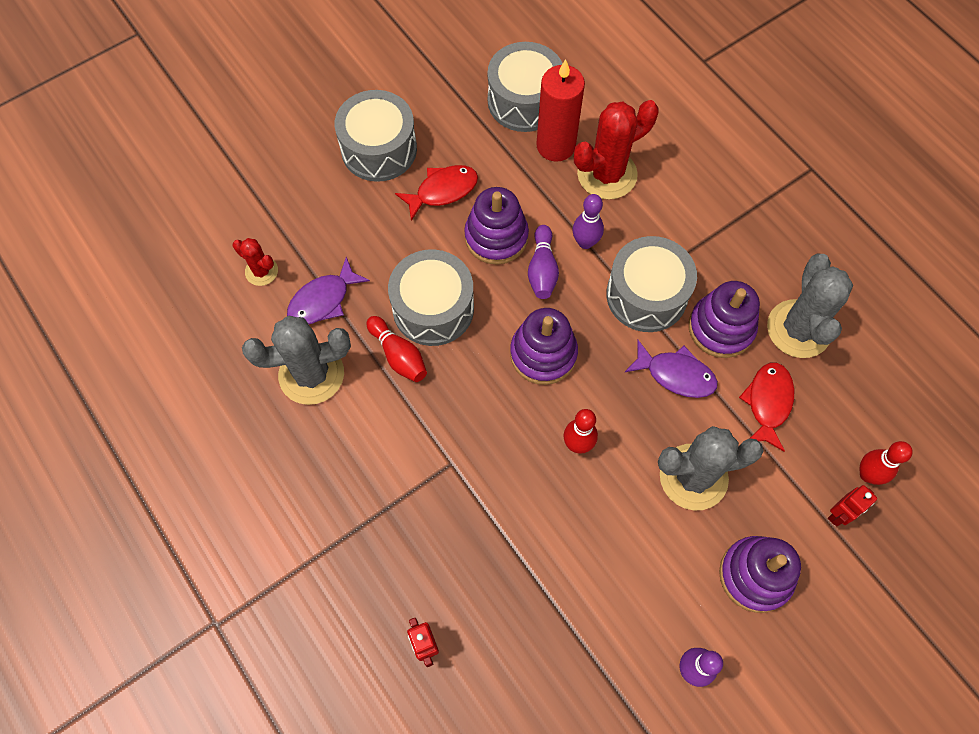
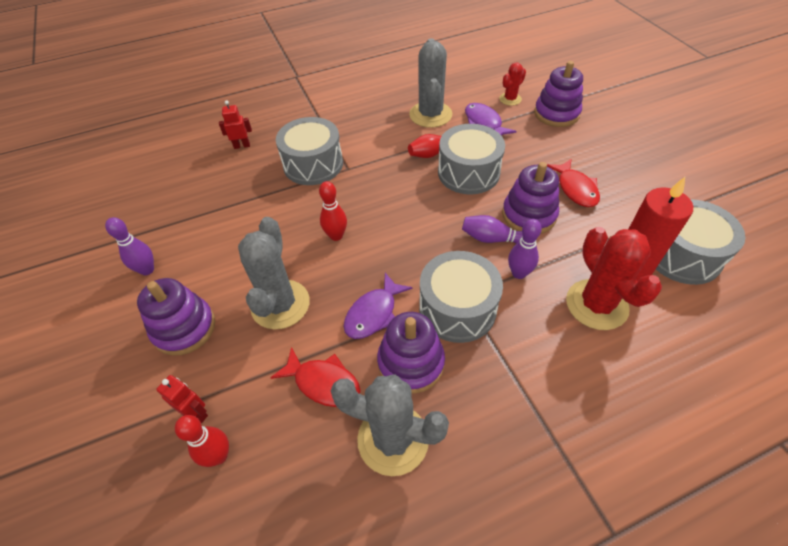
camera: 105 degrees right, 15 degrees down
(379, 149) = (616, 158): grey drum -> grey drum (313, 164)
(543, 354) = (416, 228): purple stacking toy -> purple stacking toy (556, 113)
(839, 514) = (196, 413): red robot -> red robot turned 150 degrees clockwise

